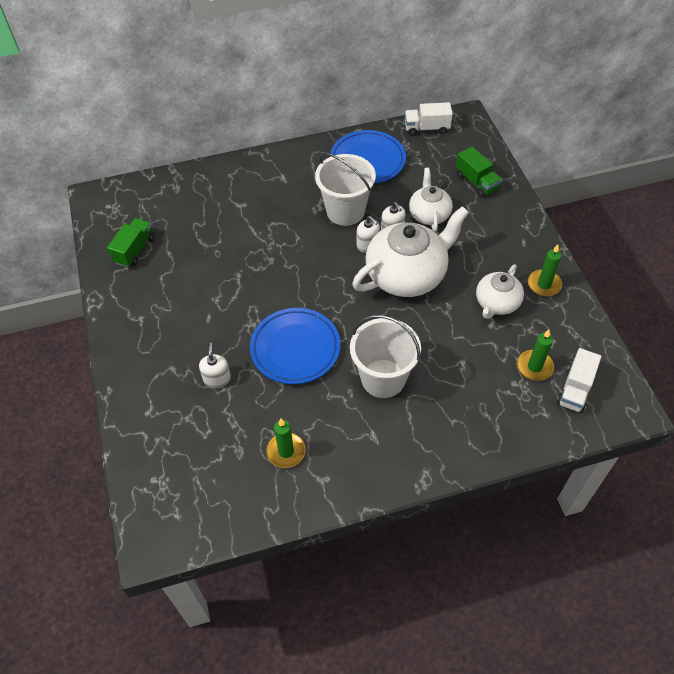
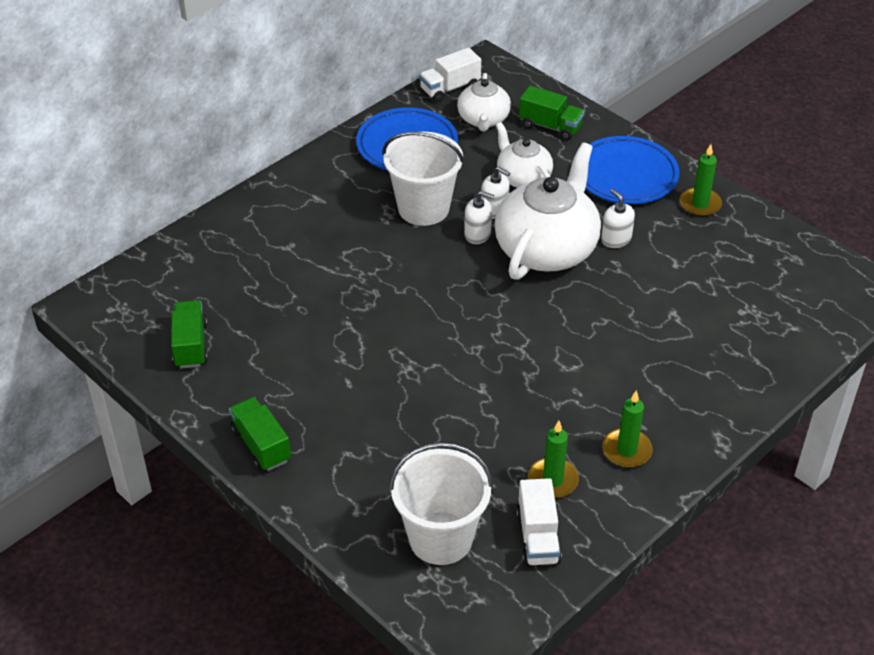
camera: 30 degrees left, 10 degrees down
(125, 338) = (261, 445): none -> green truck
(217, 379) = (412, 441): white soap dispenser -> white soap dispenser (616, 239)
(295, 348) = (479, 373): blue plate -> blue plate (626, 175)
(383, 378) = (602, 363): white bucket -> white bucket (440, 538)
(496, 303) = (665, 241): white teapot -> white teapot (483, 120)
(534, 367) = (750, 287): green candle -> green candle (626, 450)
(575, 389) = (805, 292): white truck -> white truck (538, 537)

